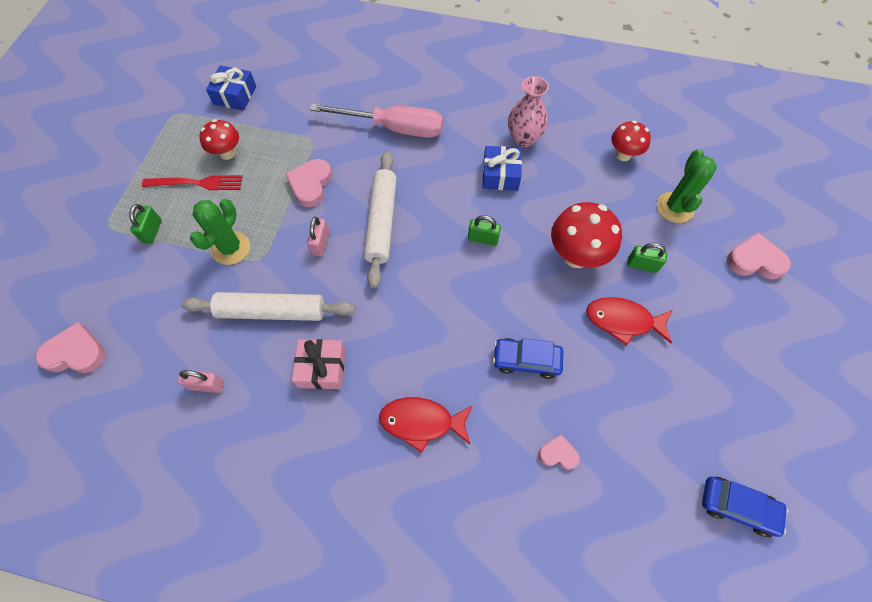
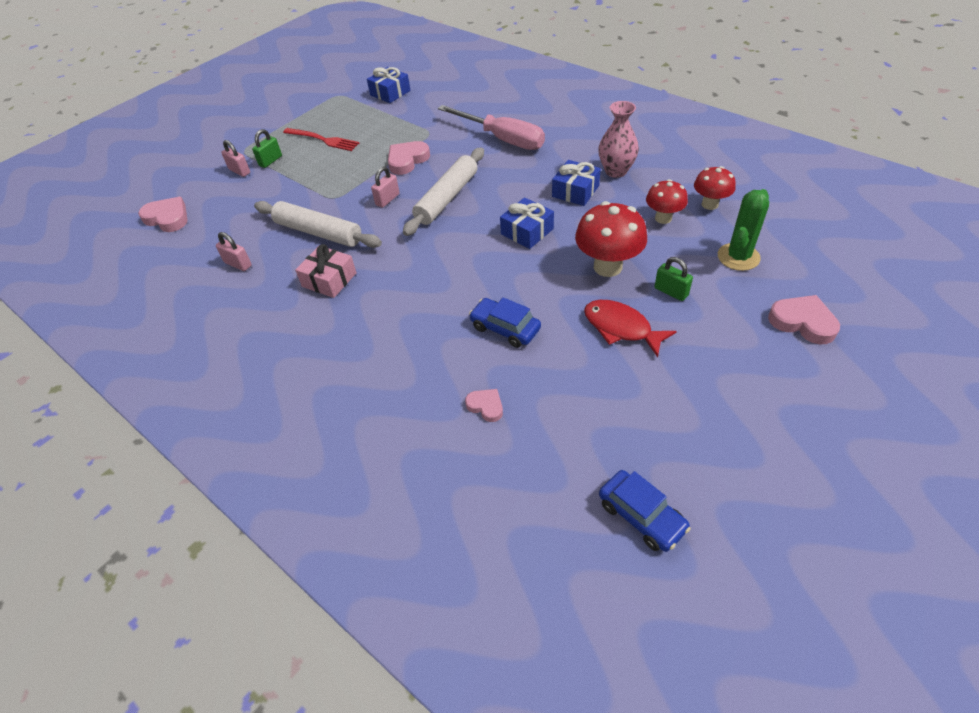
camera: 30 degrees right, 15 degrees down
(123, 257) = (239, 171): none -> pink padlock
(227, 153) = (358, 127): red mushroom -> red mushroom (663, 218)
(231, 248) = (318, 185): green cactus -> none
(421, 422) = (382, 341): red fish -> none
(483, 239) = (527, 231): green padlock -> blue gift

